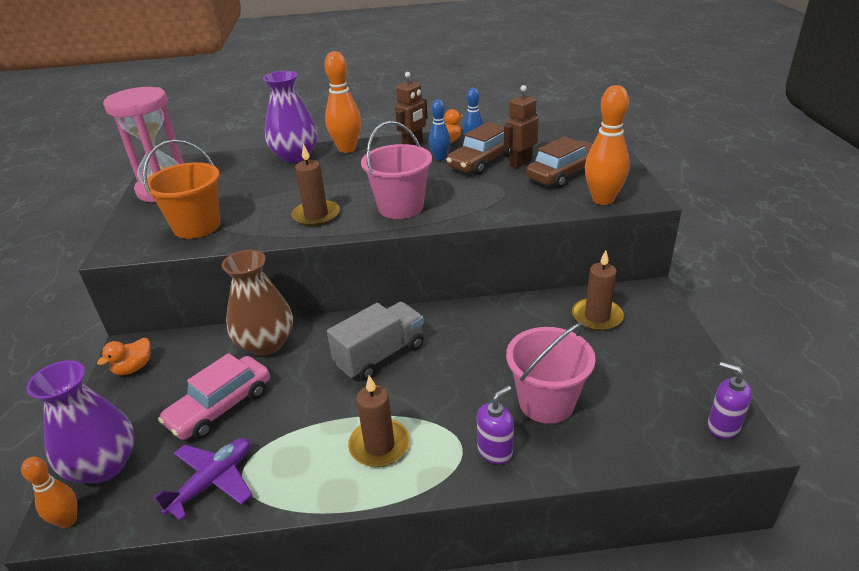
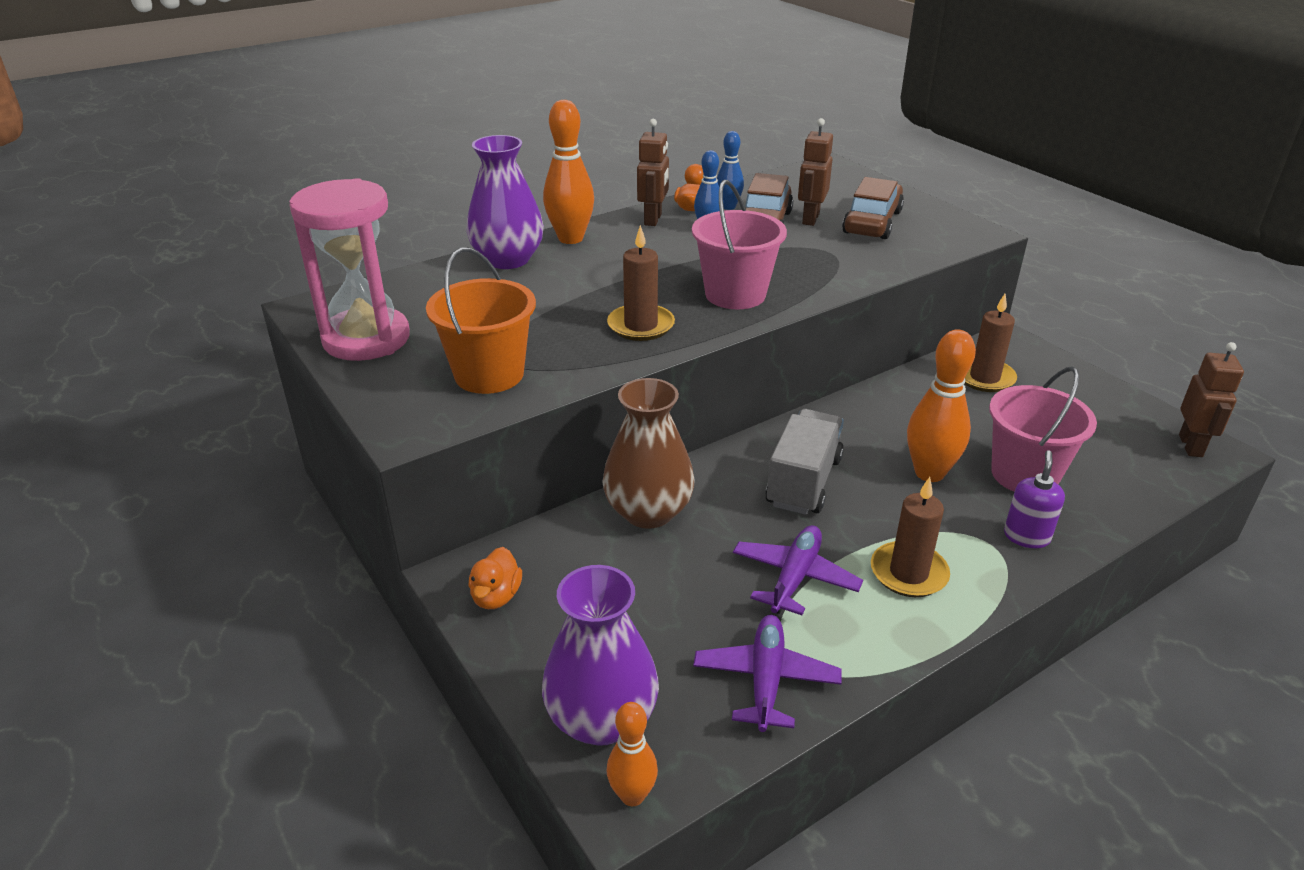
camera: 30 degrees left, 0 degrees up
(220, 407) = (676, 599): pink car -> none
(303, 420) = (794, 578): none -> purple plane
(602, 199) = (945, 242): orange bowling pin -> orange bowling pin (929, 473)
(723, 426) = (1191, 446): purple soap dispenser -> brown robot

